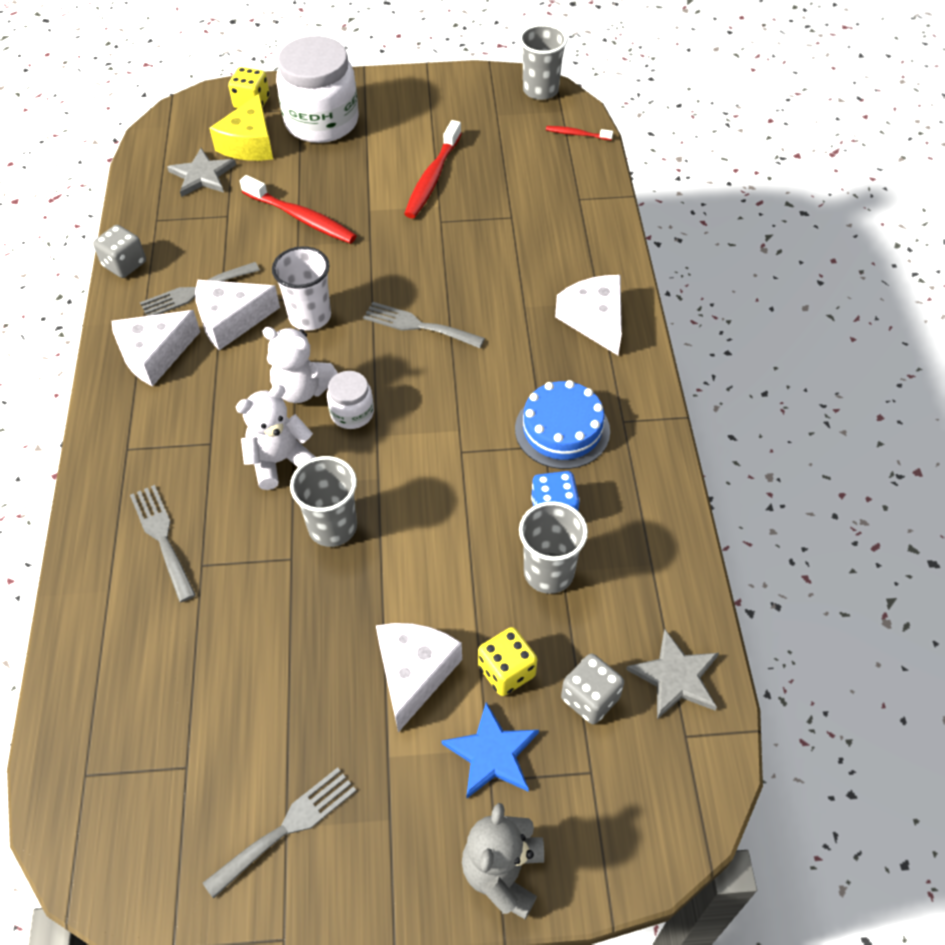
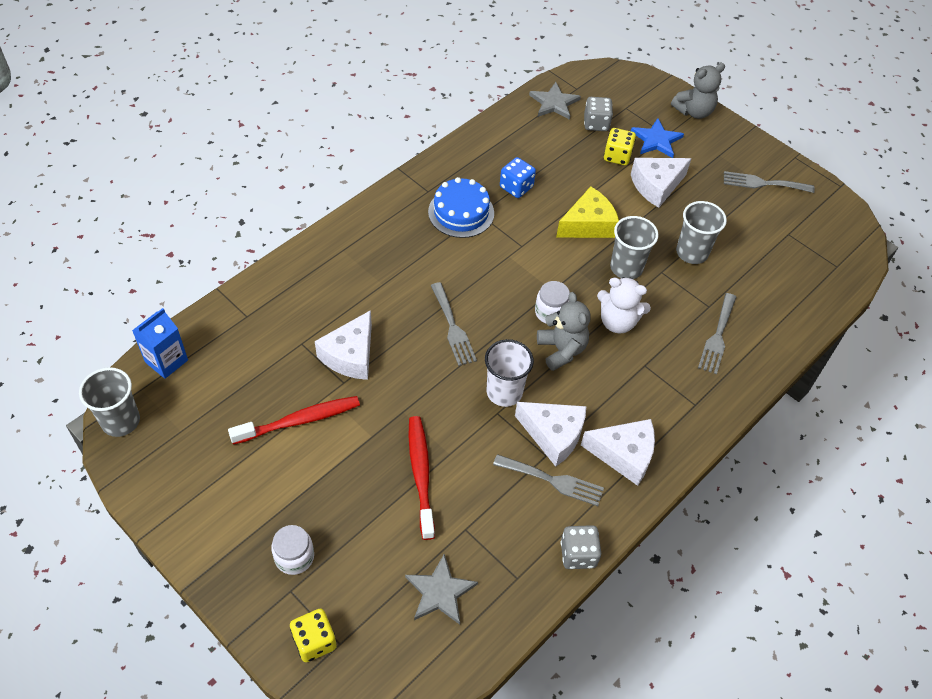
camera: 135 degrees left, 0 degrees up
(249, 143) = (370, 591): yellow cheese -> yellow cheese (588, 225)
(302, 389) = (561, 350): white teddy bear -> grey teddy bear
(321, 122) = (294, 557): white jar -> white jar, size x0.47
(549, 572) = (552, 170): grey cup -> grey cup (692, 252)
(576, 134) = (166, 361): red toothbrush -> blue carton
(595, 320) = (361, 243): white cheese -> white cheese (350, 355)

